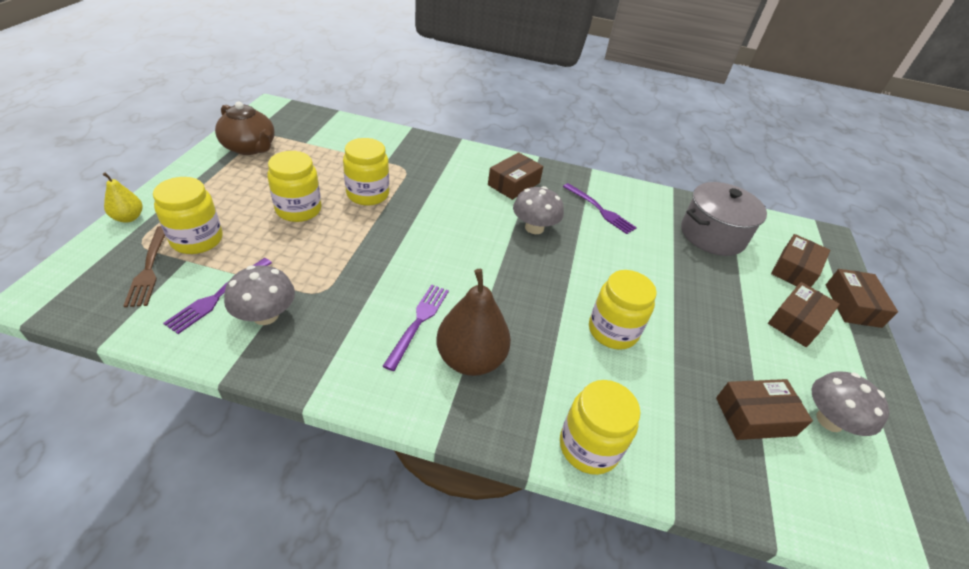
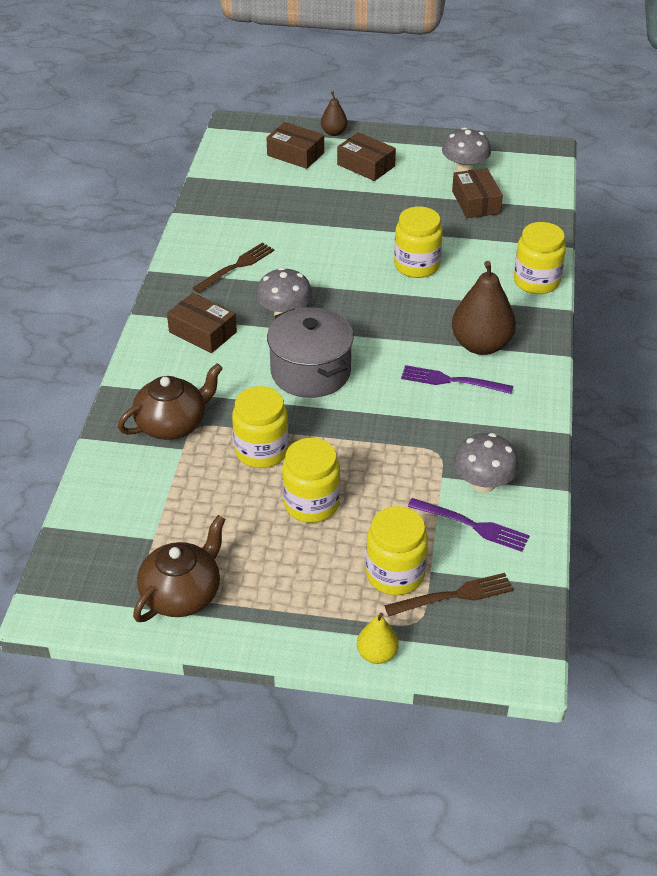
camera: 90 degrees left, 0 degrees up
(412, 160) = (172, 424): none -> brown teapot
(600, 210) = (236, 266): purple fork -> brown fork
(712, 235) = (257, 195): grey pot -> grey pot (310, 372)
(852, 305) = (334, 132): brown box -> brown pear

